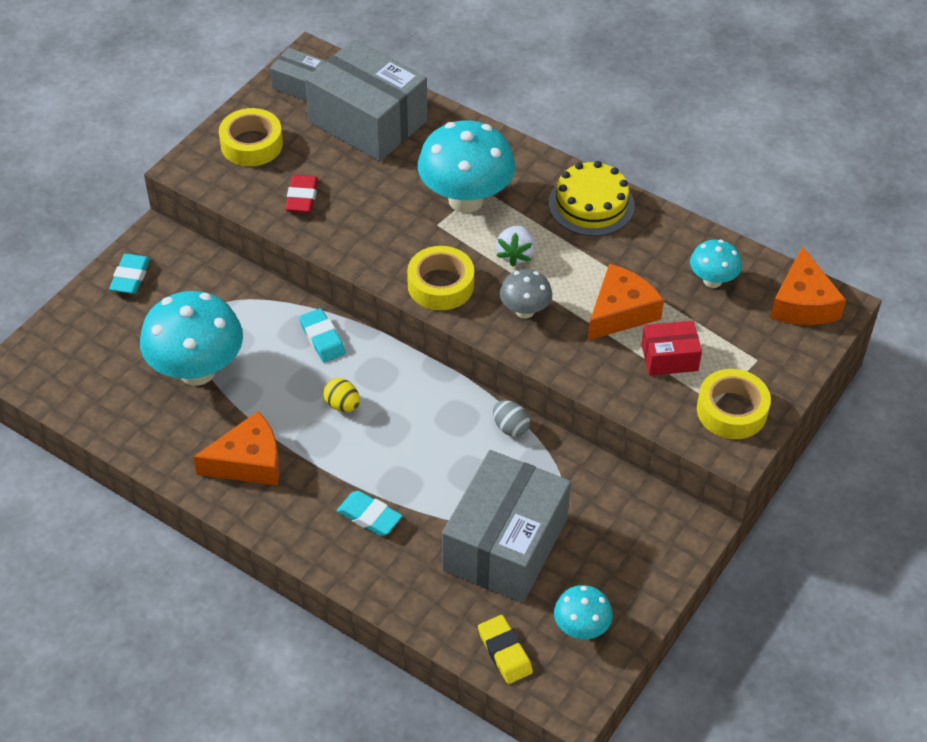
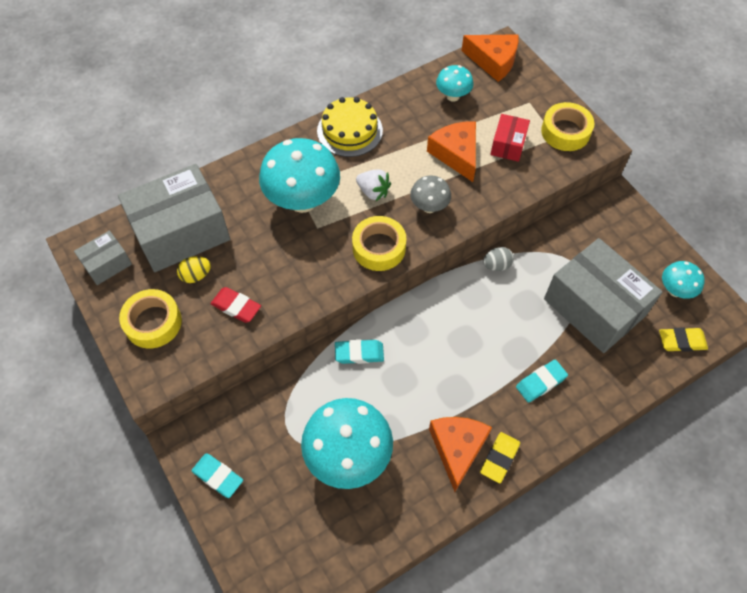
camera: 65 degrees left, 10 degrees up
(254, 503) = (499, 458): none -> yellow eraser
(342, 405) = (430, 363): yellow egg -> yellow egg (196, 275)

